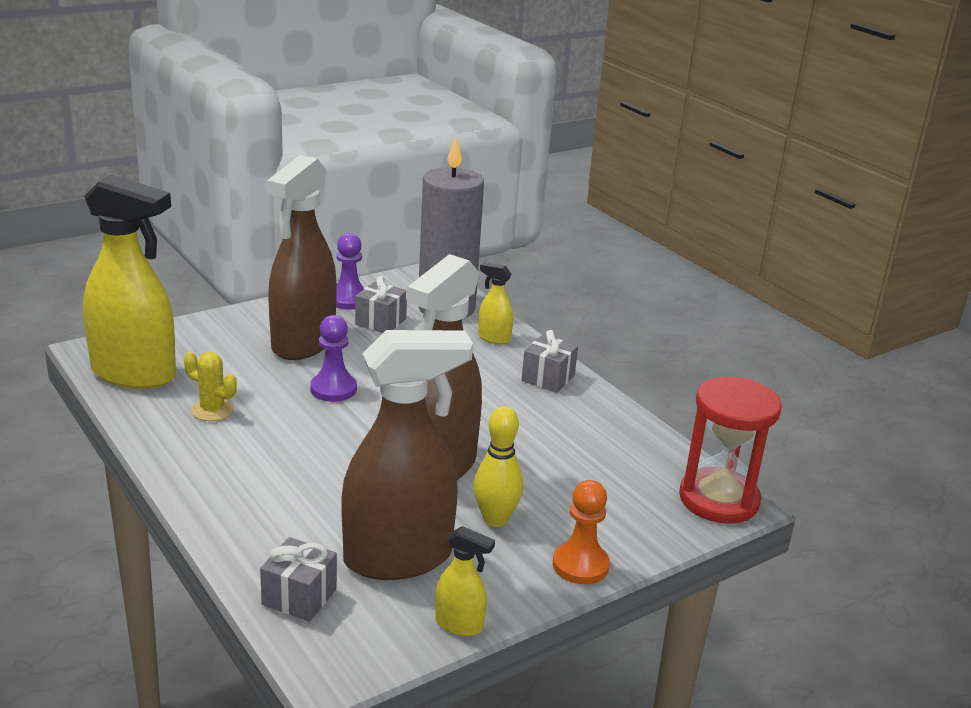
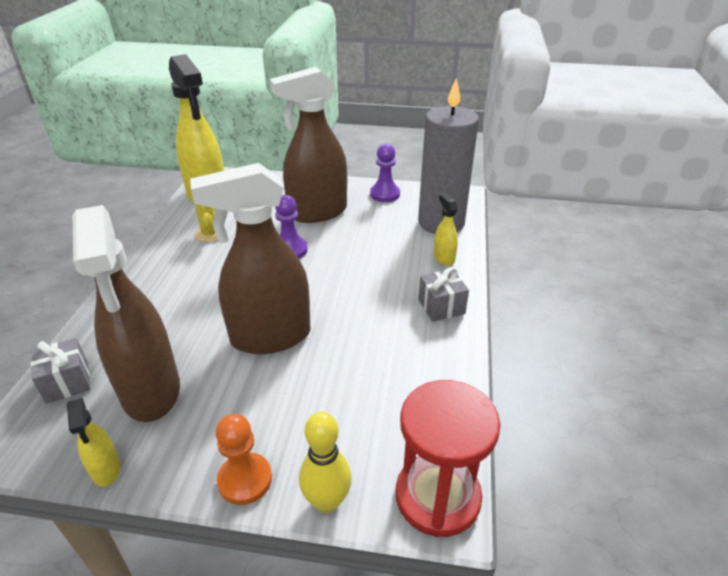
camera: 45 degrees right, 10 degrees up
(380, 322) = (383, 216): grey gift -> none
(399, 558) = (151, 391): brown spray bottle -> brown spray bottle turned 45 degrees clockwise
(495, 519) = (246, 400): yellow bowling pin -> yellow bowling pin (327, 501)

